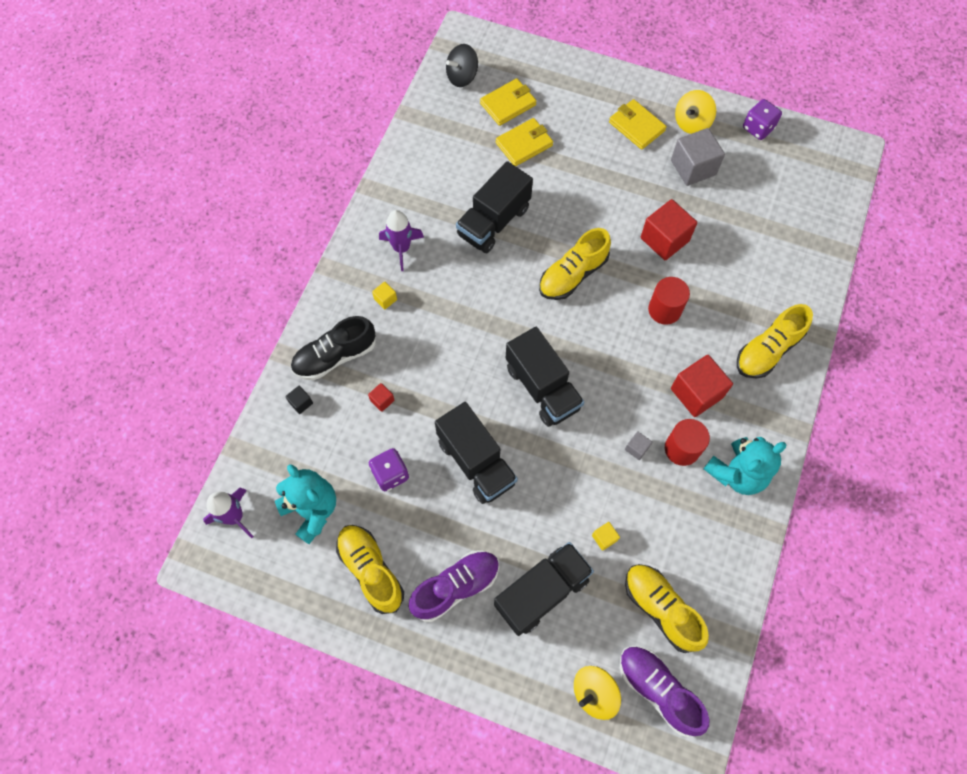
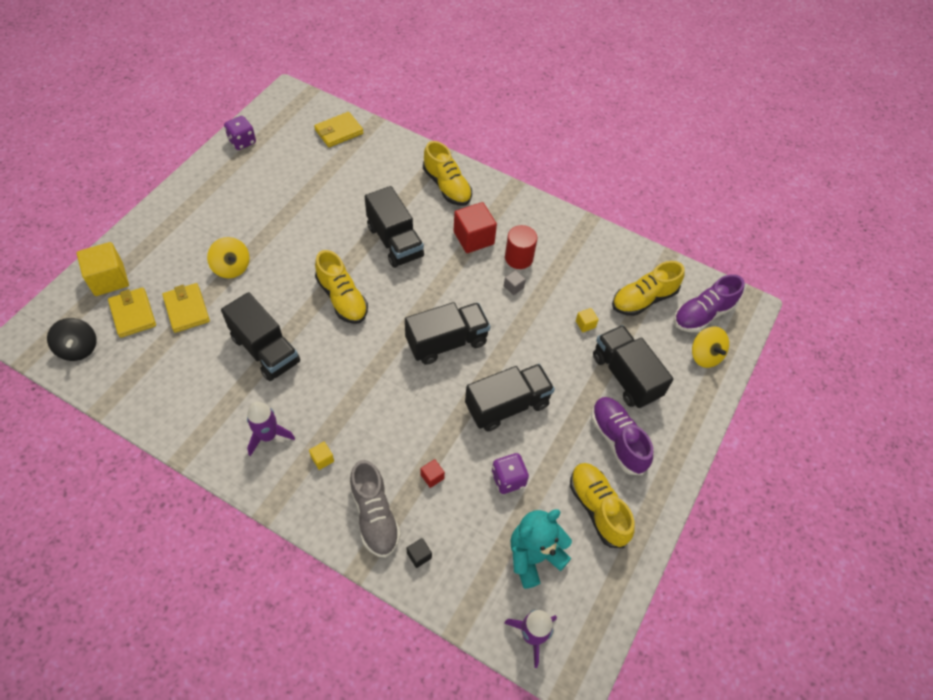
camera: 85 degrees left, 10 degrees down
(335, 356) = (374, 515): black shoe -> grey shoe
(371, 570) = (597, 508): yellow shoe -> yellow shoe turned 90 degrees clockwise
(542, 73) = (109, 279): none -> yellow cube
(636, 126) = (204, 220): yellow wallet -> yellow wallet (339, 132)
(664, 239) = (328, 227): red cube -> none
(664, 310) = (395, 241): red cylinder -> black truck
(691, 123) = (217, 182): yellow spinning top -> yellow spinning top (232, 267)
(693, 167) = (264, 192): grey cube -> none
(736, 473) = (543, 229): turquoise teddy bear -> none

